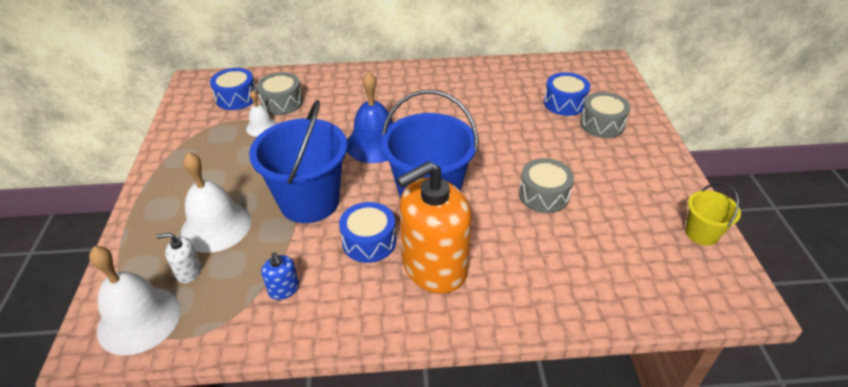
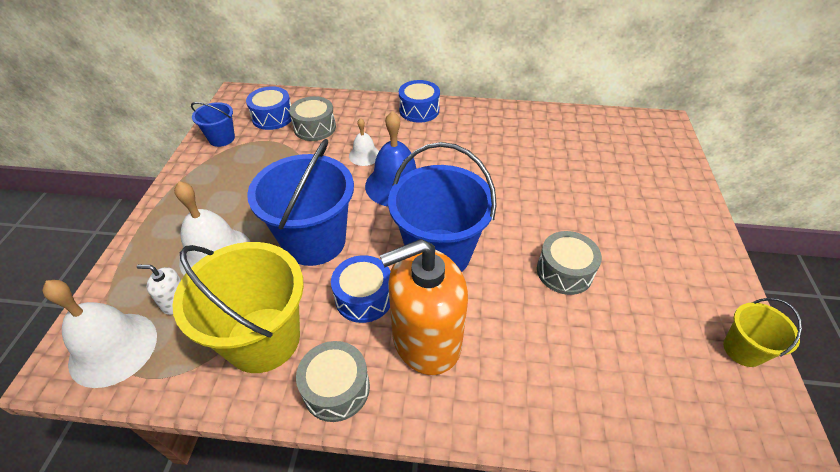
camera: 10 degrees right, 5 degrees up
(190, 123) = (222, 138): none -> blue bucket
(261, 127) = (288, 151): white bell -> white bell (364, 155)
(284, 289) = (263, 339): blue soap dispenser -> yellow bucket
(564, 103) = (607, 165): blue drum -> blue drum (419, 110)
(602, 124) = (645, 195): grey drum -> grey drum (336, 388)

